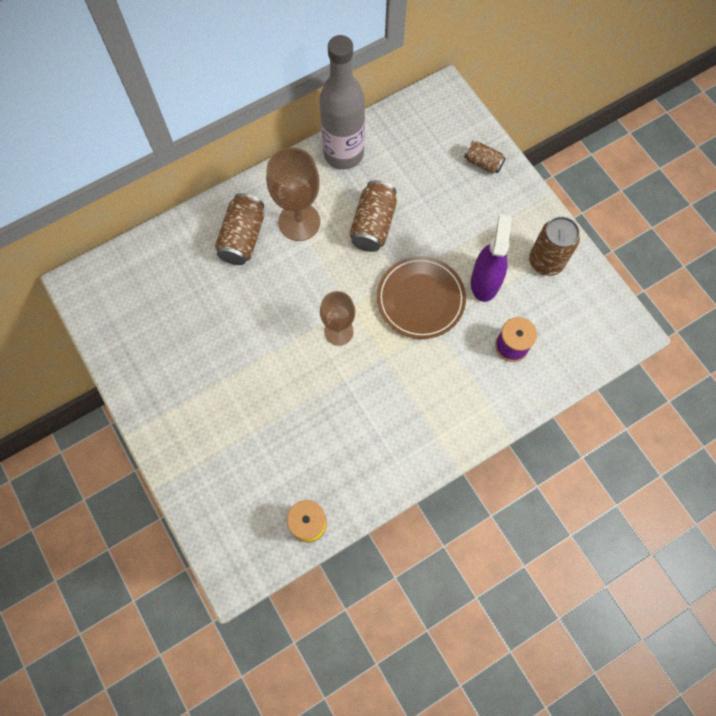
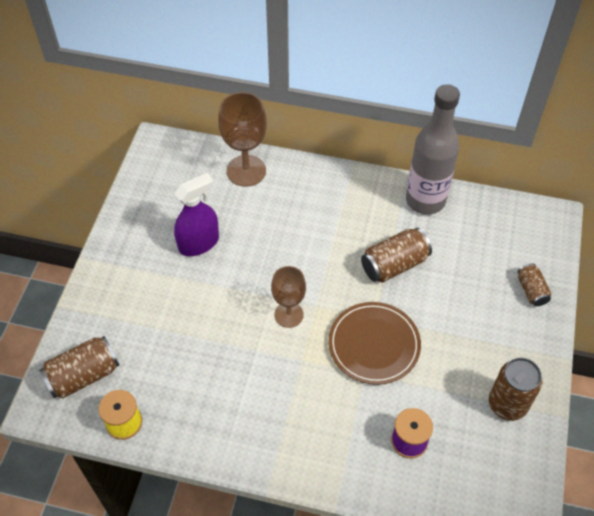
camera: 45 degrees right, 15 degrees down
(243, 238) = (291, 199): brown can -> brown can (83, 376)
(299, 222) = (342, 220): brown goblet -> brown goblet (246, 171)
(485, 281) = (439, 376): purple spray bottle -> purple spray bottle (199, 243)

